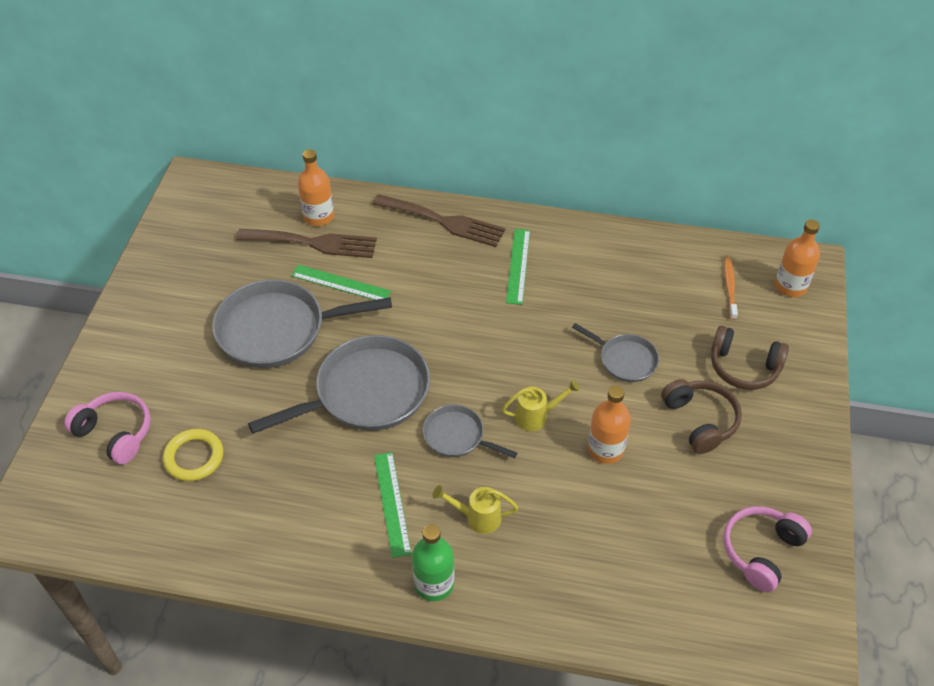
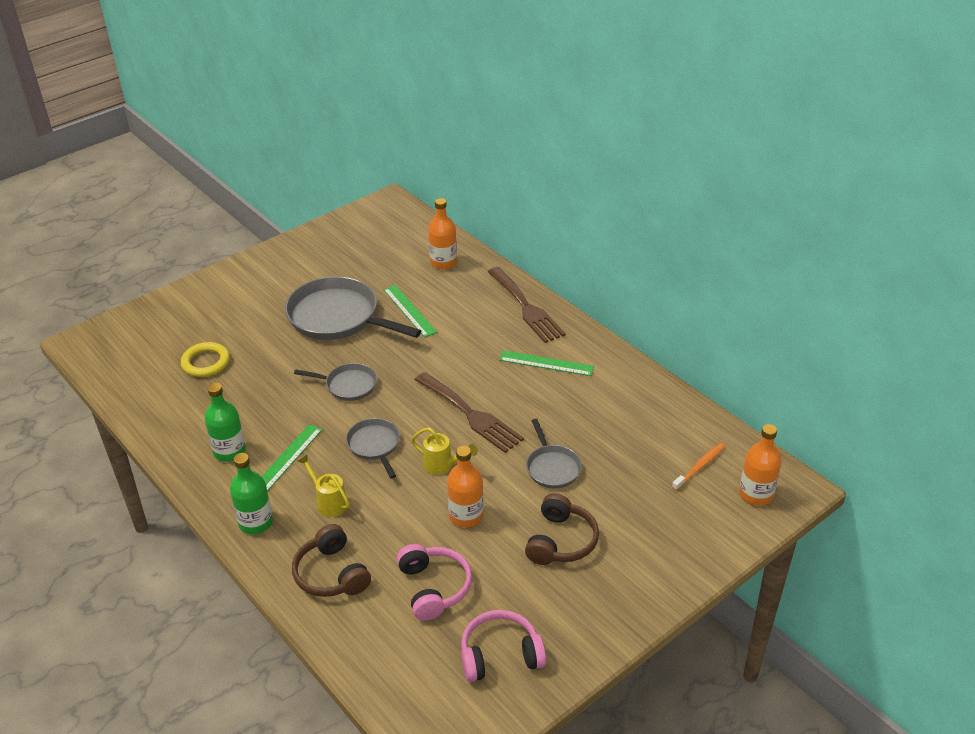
camera: 40 degrees right, 10 degrees down
(115, 433) = (180, 324): pink headphones -> pink headphones (434, 588)
(314, 243) = (421, 277): brown fork -> brown fork (471, 415)
(327, 532) = (229, 451): none -> green bottle
(366, 393) = (348, 385): grey pan -> grey pan, size x0.52
(518, 266) = (546, 363): green ruler -> green ruler turned 60 degrees clockwise
(743, 367) = (642, 527): brown headphones -> brown headphones (331, 574)

